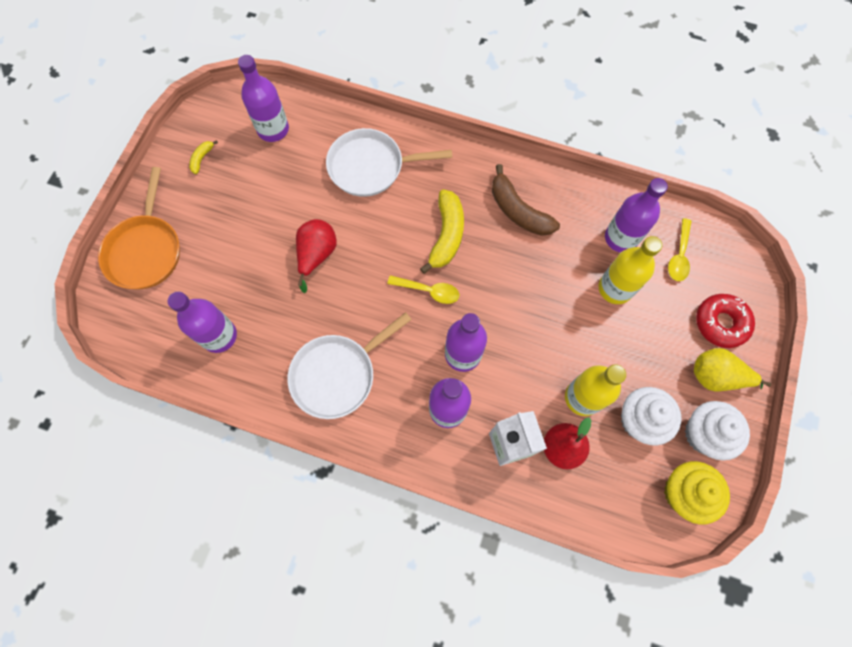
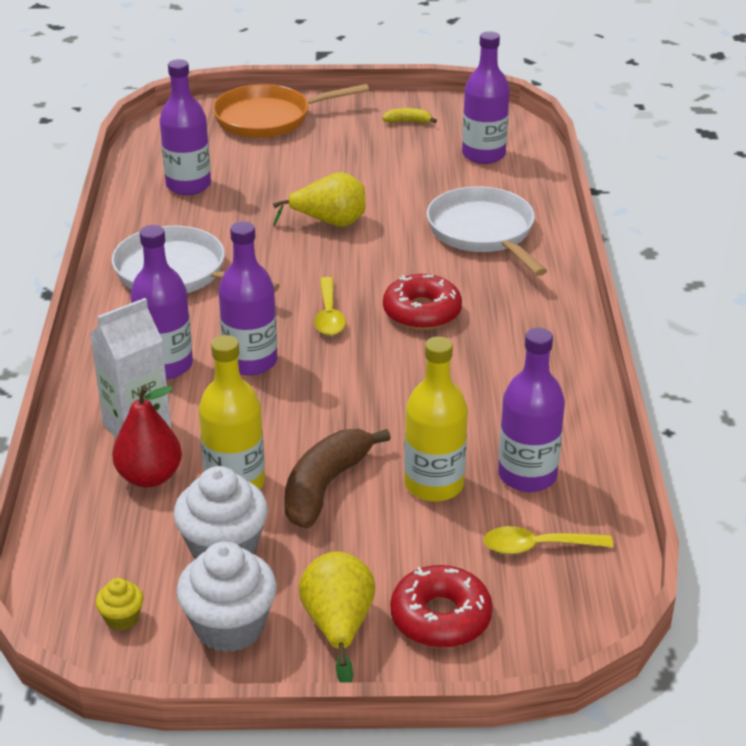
camera: 70 degrees right, 35 degrees down
(317, 255) = (329, 223): red pear -> yellow pear
(446, 235) = (422, 312): yellow banana -> red donut
(518, 211) = (503, 365): brown banana -> brown banana (325, 486)
(683, 493) = (122, 618): yellow cupcake -> yellow cupcake, size x0.49

